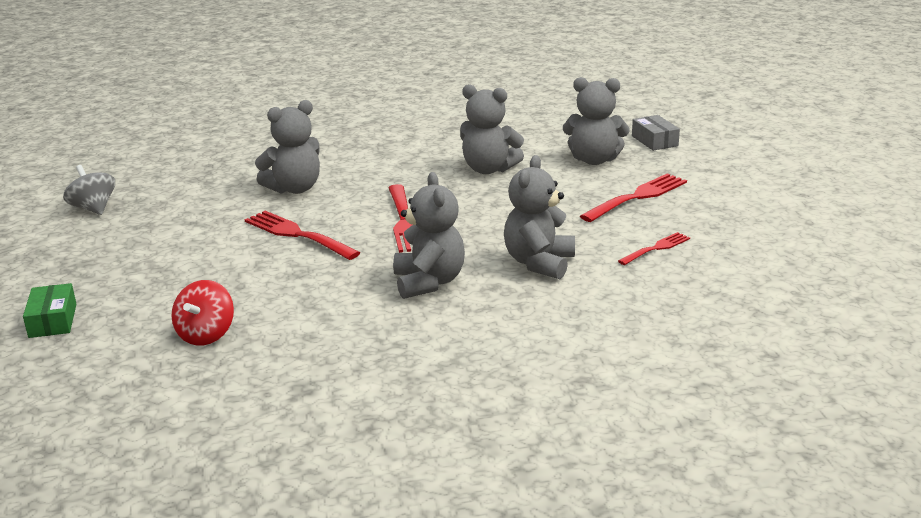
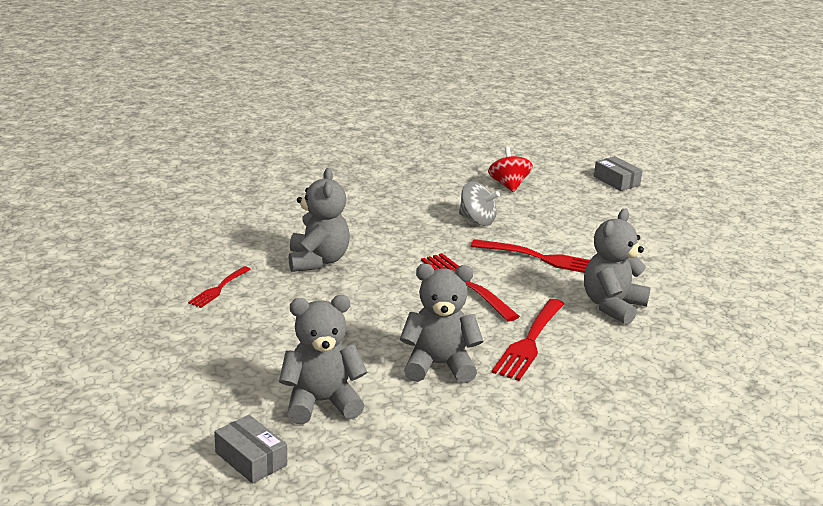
camera: 155 degrees right, 0 degrees up
(52, 320) = (616, 181): green box -> grey box
(93, 209) = (752, 259): grey spinning top -> grey spinning top (477, 220)
(429, 282) = (395, 234): grey teddy bear -> none
(637, 197) = (250, 349): red fork -> red fork (529, 342)

